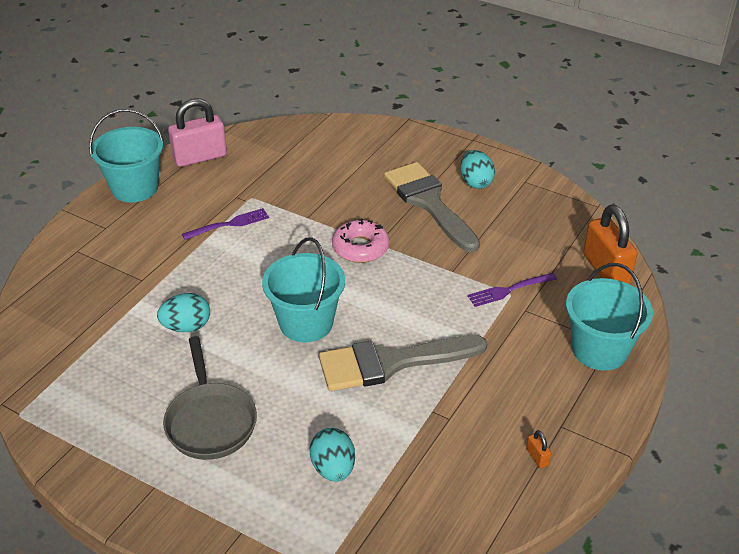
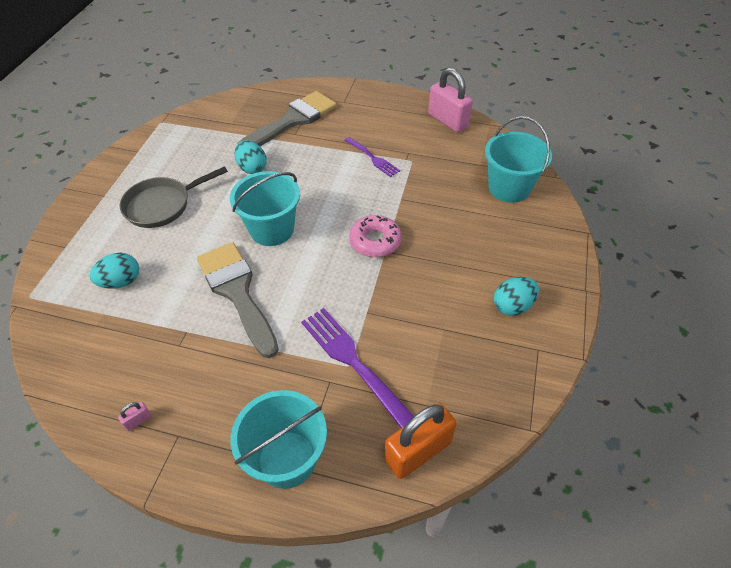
camera: 75 degrees right, 10 degrees up
(135, 188) = (393, 101): turquoise bucket -> turquoise bucket (509, 188)
(429, 202) = (460, 275): grey brush -> grey brush (293, 120)
(509, 290) = (355, 363): purple fork -> purple fork, size x1.68
(537, 457) = (138, 420): orange padlock -> pink padlock

